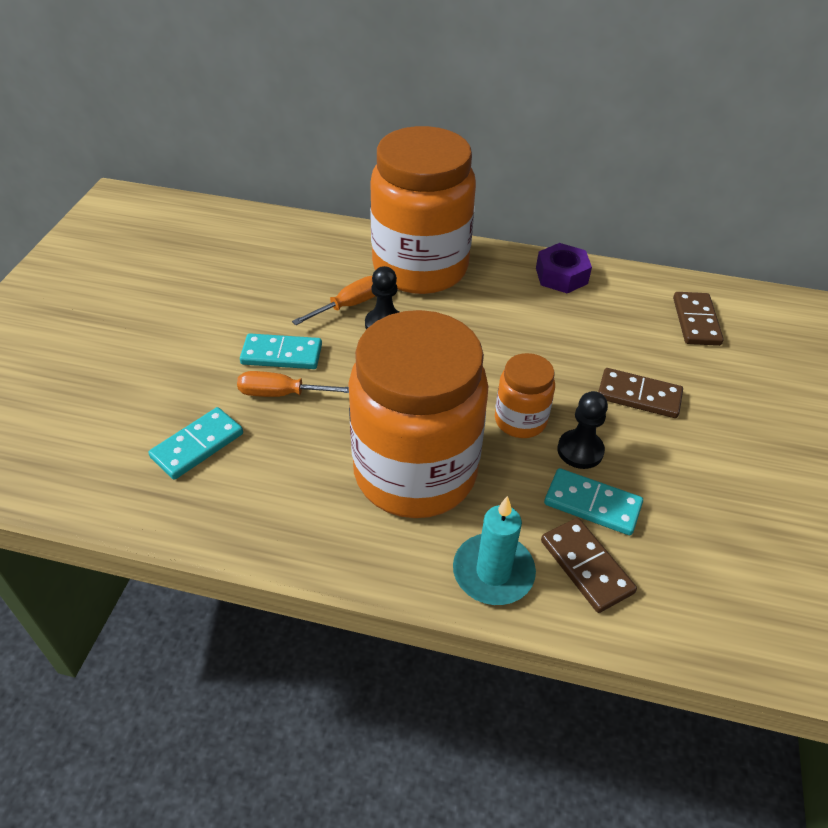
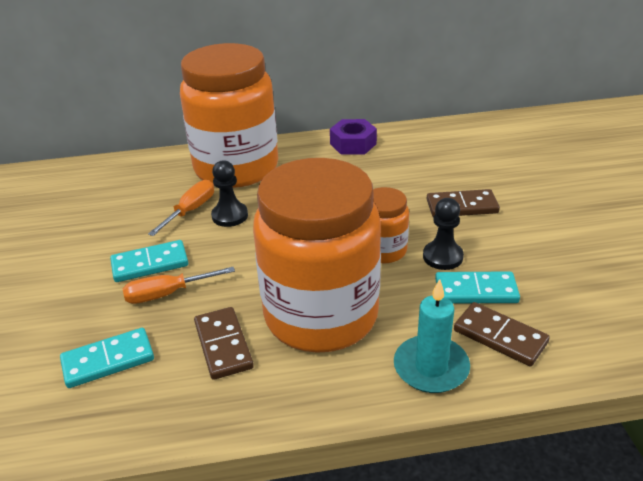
camera: 20 degrees left, 10 degrees down
(197, 446) = (108, 360): turquoise domino -> turquoise domino turned 45 degrees clockwise
(696, 321) = (470, 147): brown domino -> brown domino (223, 345)

